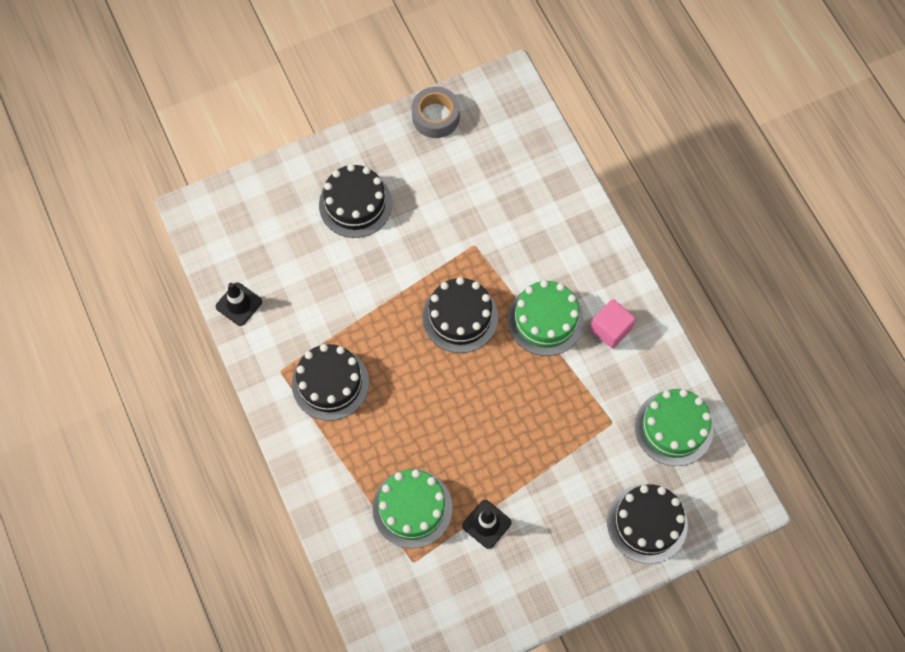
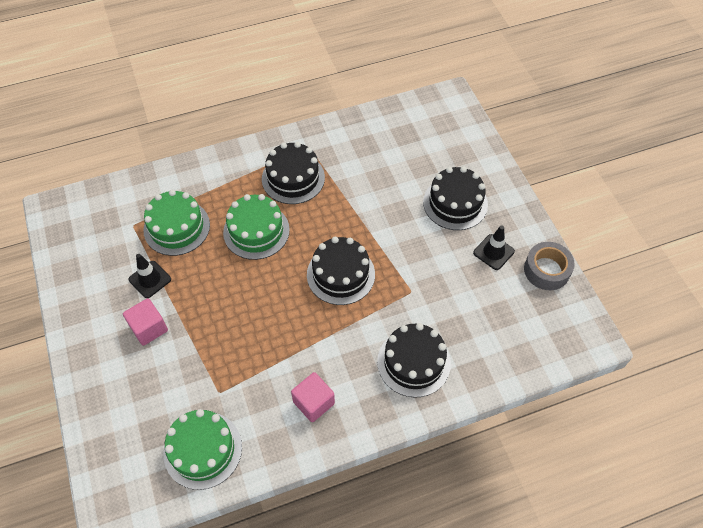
camera: 95 degrees right, 10 degrees down
(239, 304) = (368, 123): black traffic cone -> black traffic cone (493, 252)
(545, 320) = (330, 344): green cake -> green cake (256, 231)
(548, 511) = (149, 328): none -> pink cube
(647, 523) = (116, 411): black cake -> black cake (413, 362)

